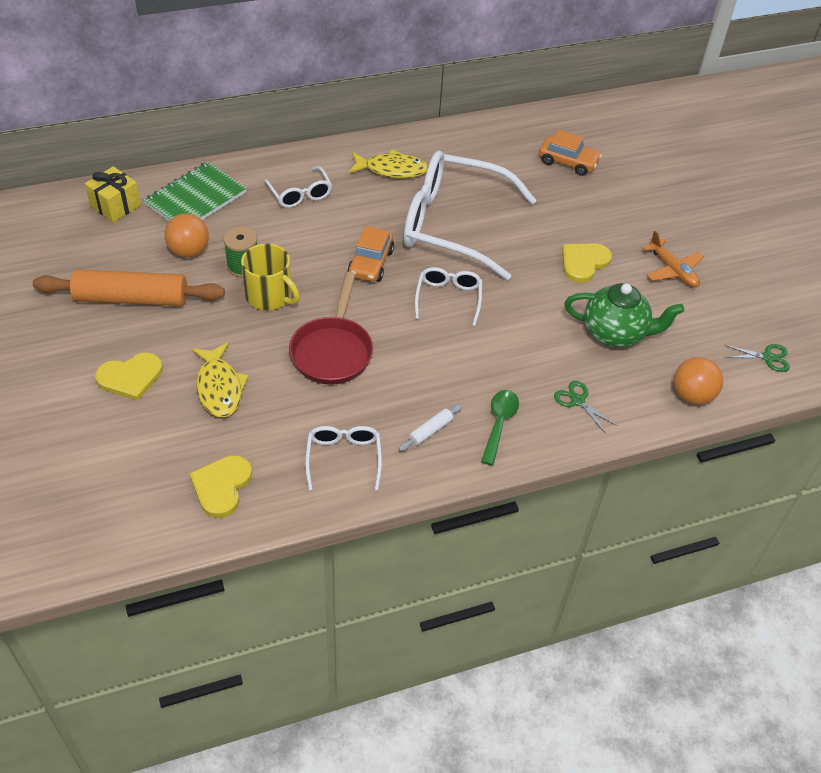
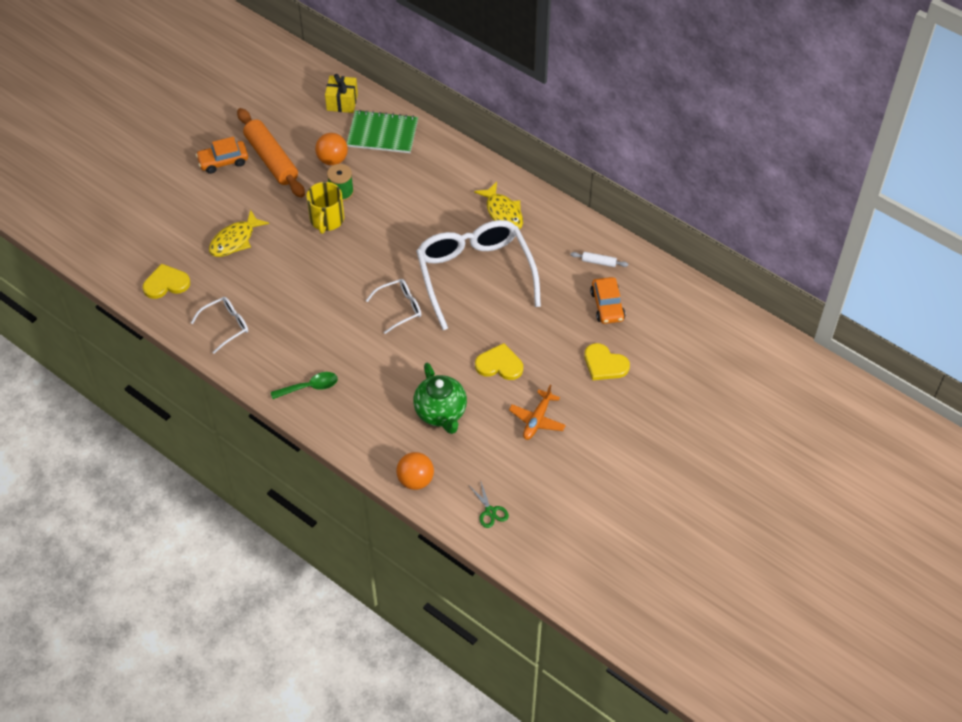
camera: 60 degrees right, 5 degrees up
(130, 377) = (212, 197): yellow heart -> yellow heart (604, 364)
(300, 194) = (433, 180): white glasses -> none
(332, 351) = (305, 275): red pan -> none
(371, 263) = (398, 251): orange car -> orange car (223, 161)
(430, 431) = (277, 356): white rolling pin -> white rolling pin (599, 262)
(577, 400) = (361, 419): green scissors -> none

